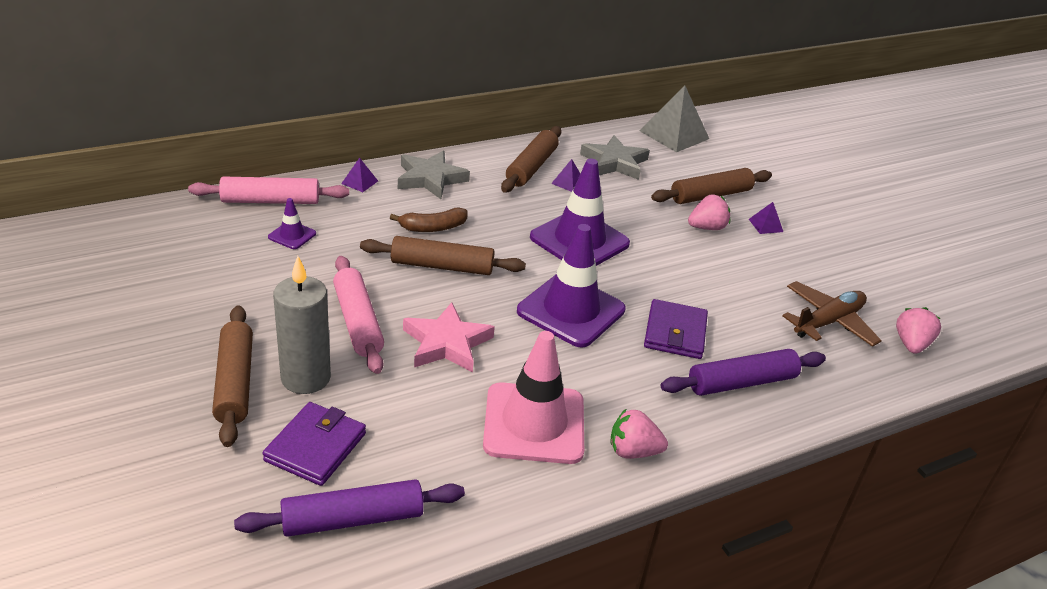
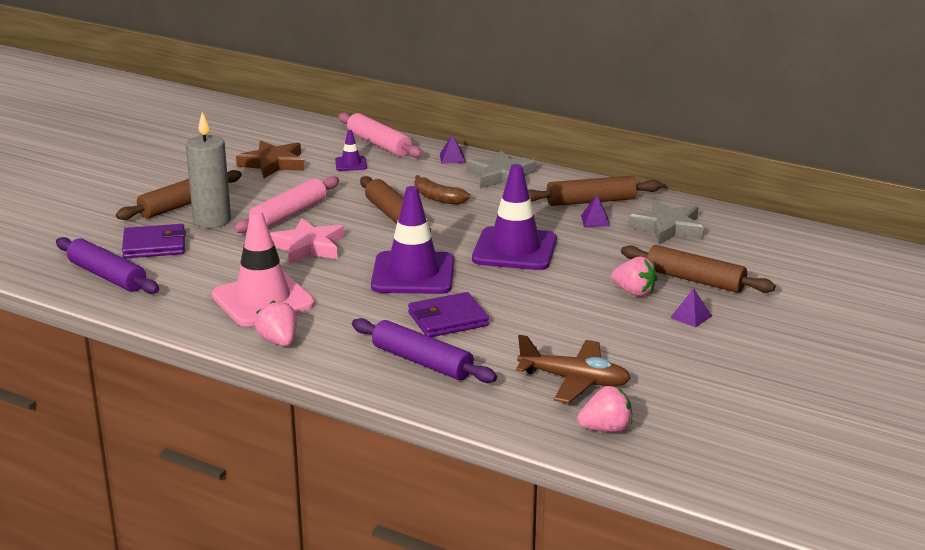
camera: 60 degrees right, 10 degrees down
(220, 277) = (273, 164): none -> brown star
(674, 134) = (776, 236): grey pyramid -> none

